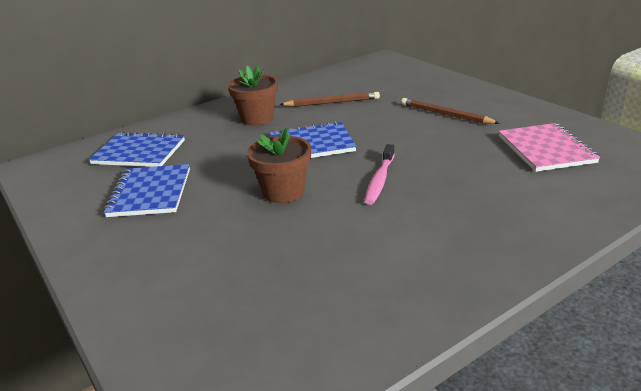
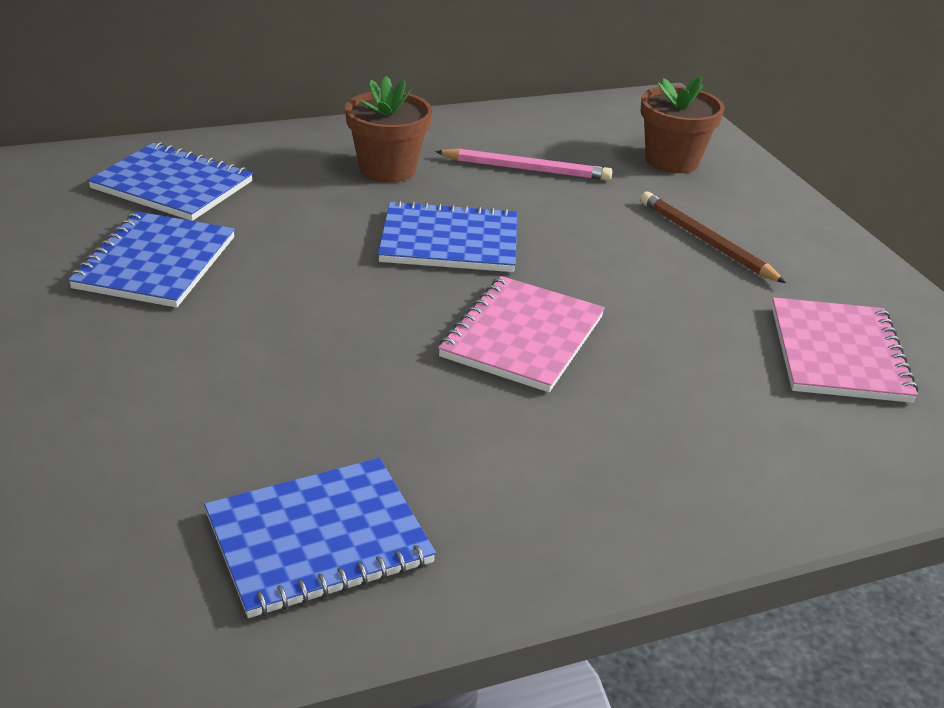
camera: 10 degrees right, 5 degrees up
(283, 192) = (358, 317): brown flower pot -> brown flower pot (672, 161)
(328, 311) = (318, 539): none -> blue notebook
(332, 103) = (526, 169): brown pencil -> pink pencil
(380, 180) = (523, 337): pink toothbrush -> pink notebook

